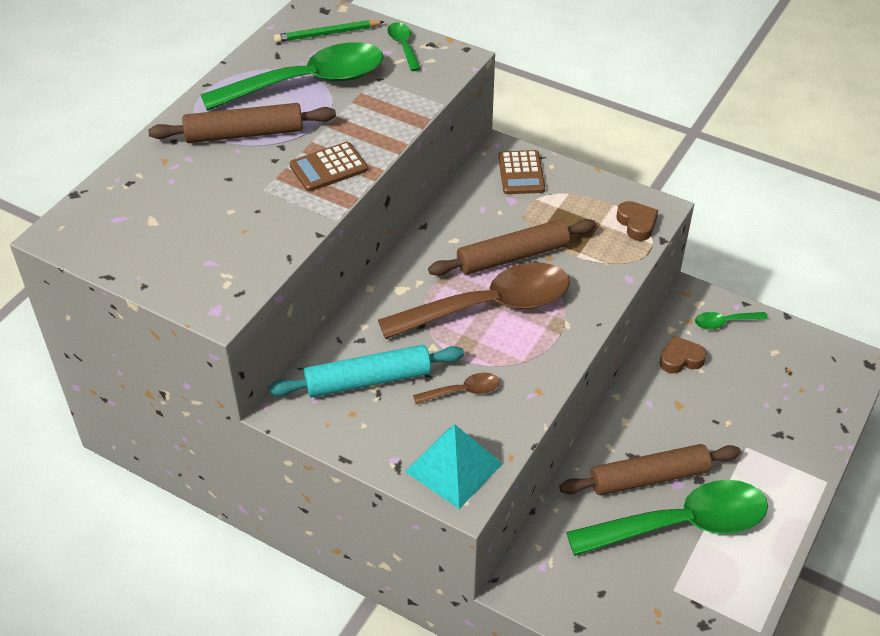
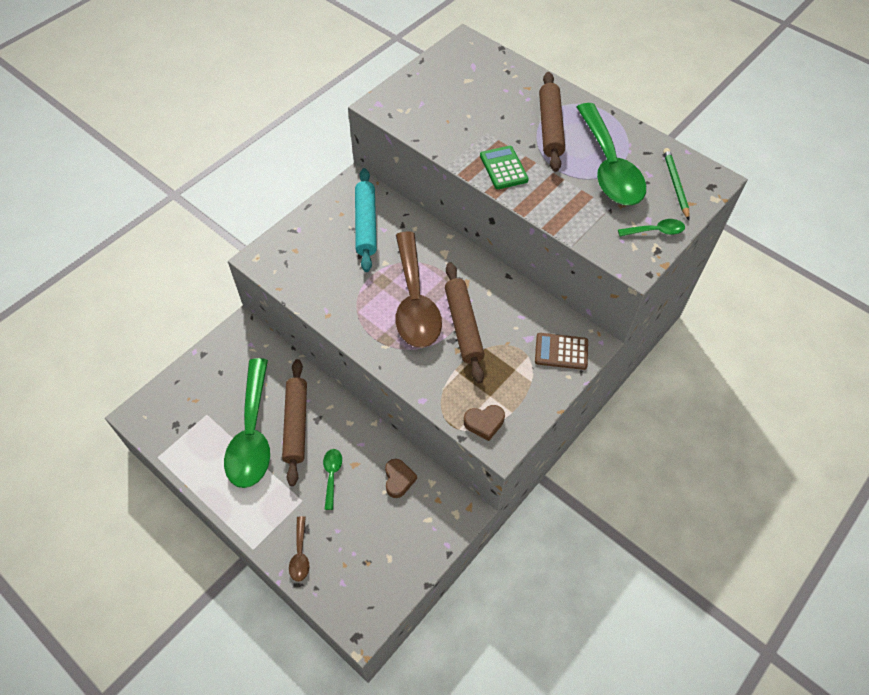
camera: 100 degrees right, 10 degrees up
(328, 167) = (503, 168): brown calculator -> green calculator
(454, 467) = (281, 257): turquoise pyramid -> none
(463, 391) = (341, 272): brown spoon -> brown spoon (300, 554)
(724, 322) = (430, 527): green spoon -> green spoon (332, 475)

